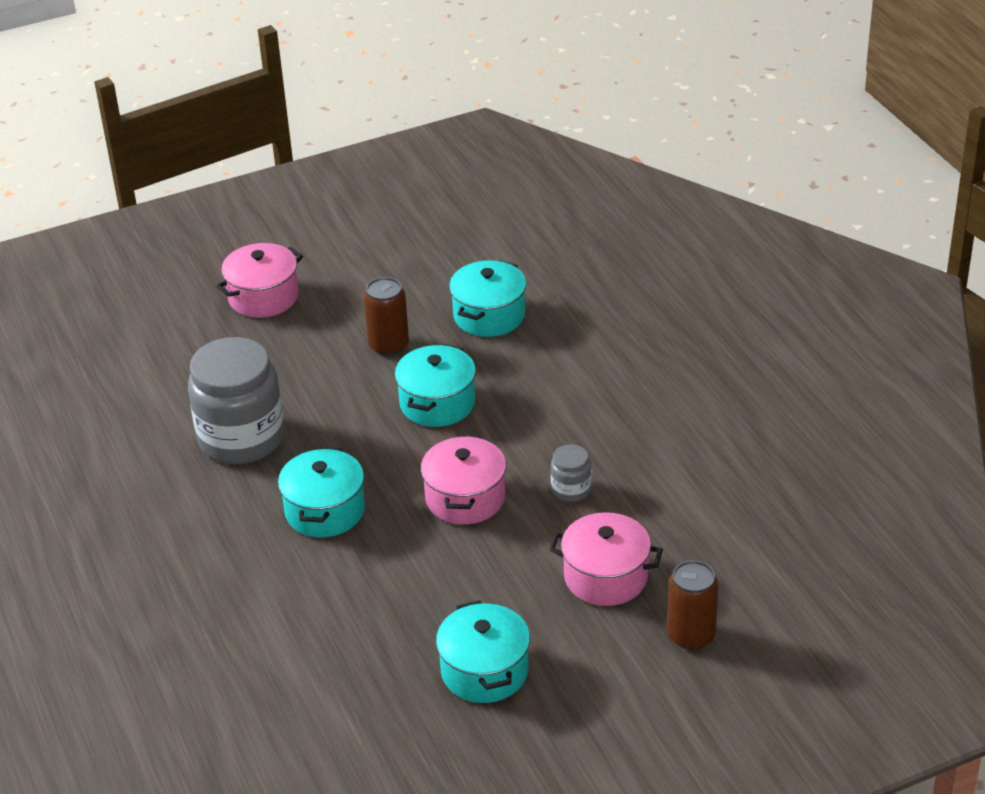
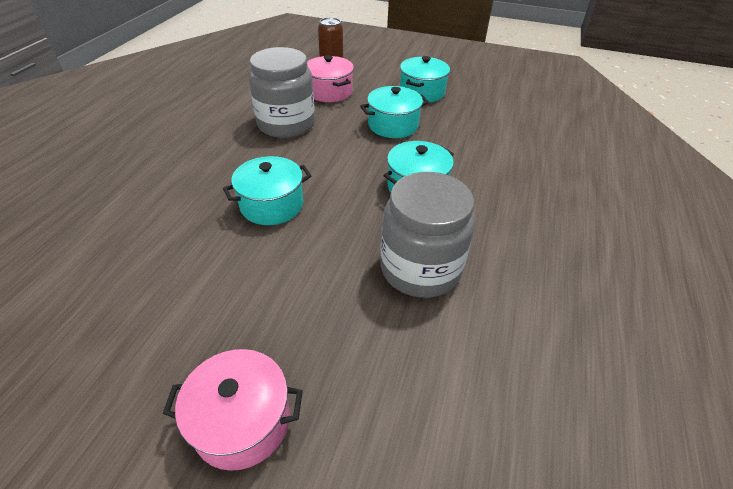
camera: 140 degrees left, 5 degrees up
(389, 345) = (232, 270): brown can -> none
(465, 498) = (337, 149): pink pot -> none
(489, 315) = (142, 242): turquoise pot -> turquoise pot (393, 125)
(571, 489) = (286, 124): grey jar -> grey jar, size x2.28

